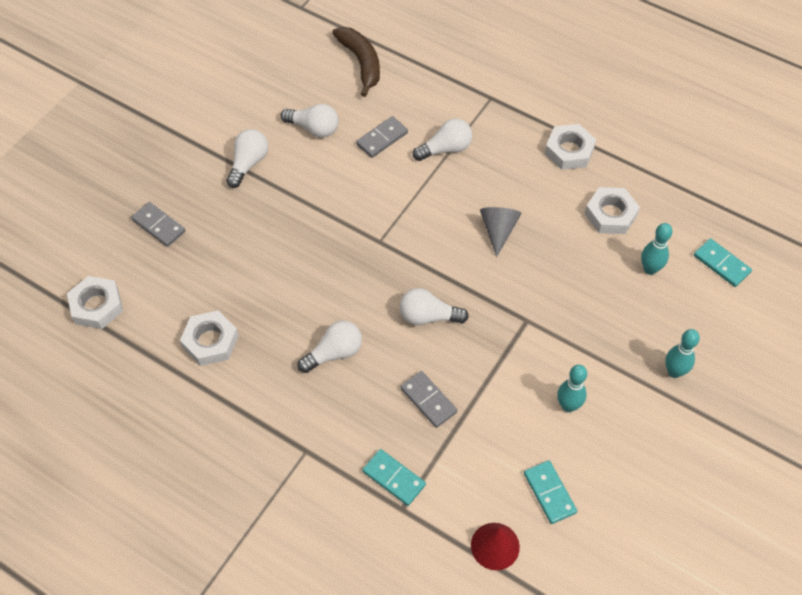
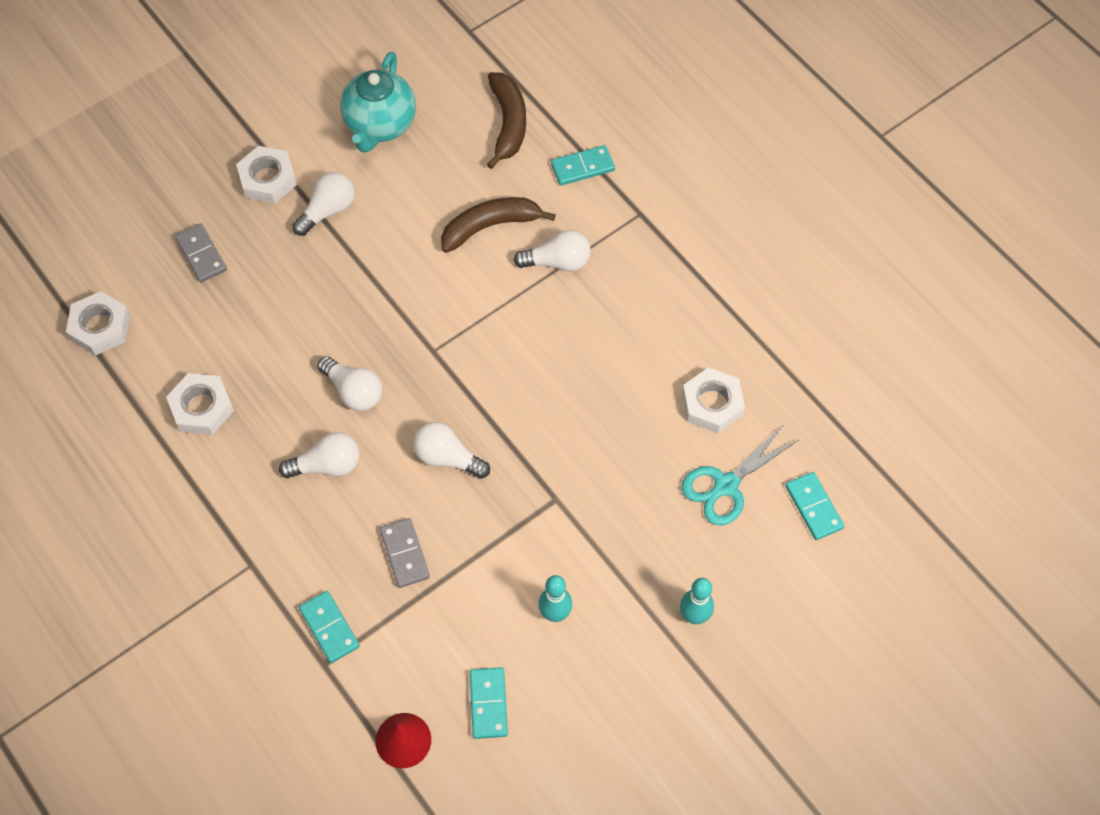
camera: 20 degrees right, 5 degrees up
(262, 91) = (380, 124): none -> turquoise teapot
(314, 128) = (419, 190): white light bulb -> white light bulb (354, 391)
(382, 139) = (490, 226): grey domino -> brown banana
(432, 77) = (582, 167): none -> turquoise domino
(498, 230) = (572, 381): grey cone -> none
(569, 151) = (701, 309): white nut -> white nut (268, 179)
(650, 269) = (726, 485): turquoise bowling pin -> turquoise scissors

